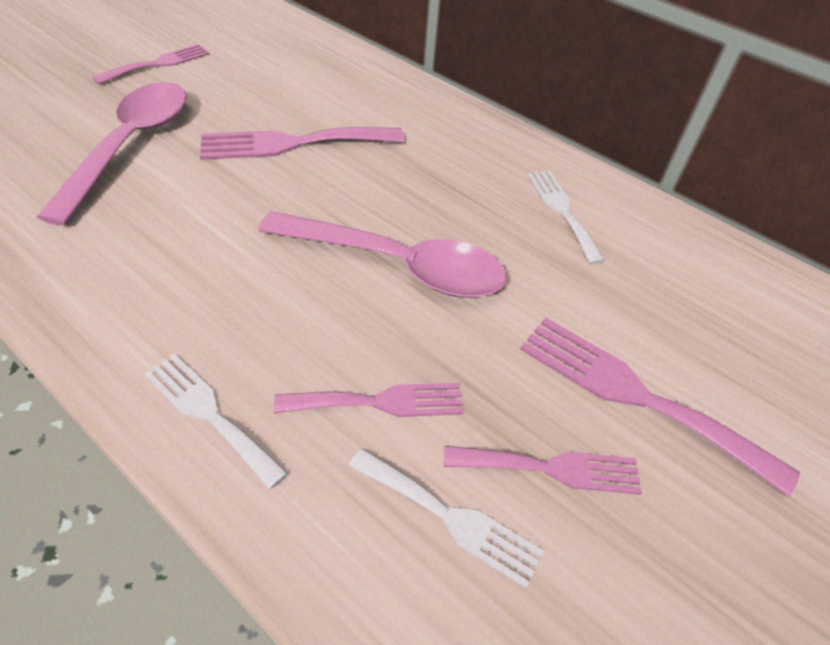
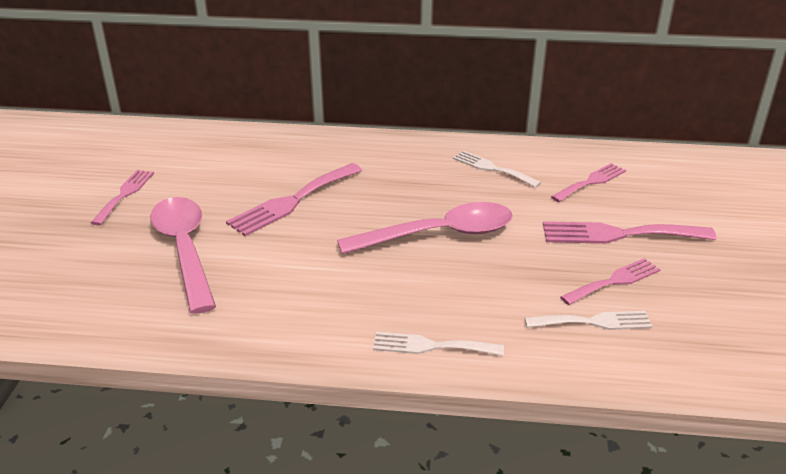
camera: 30 degrees left, 15 degrees down
(379, 402) = (508, 297): pink fork -> pink fork (591, 182)

